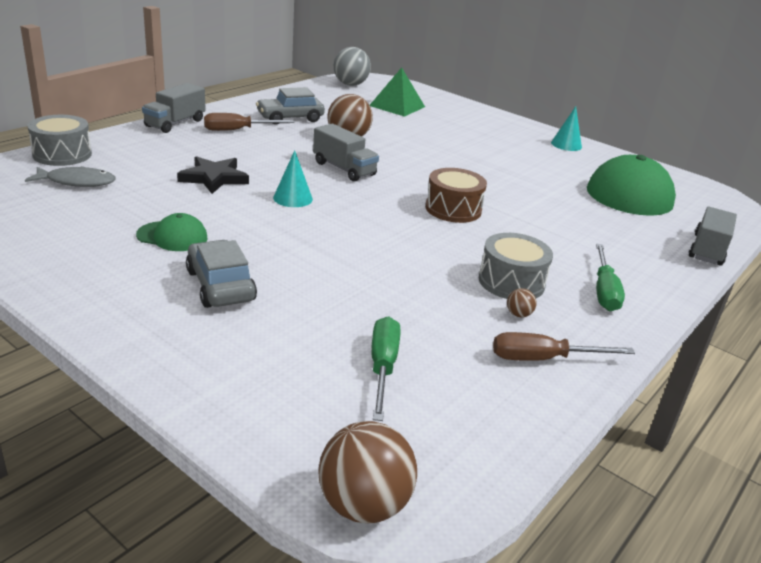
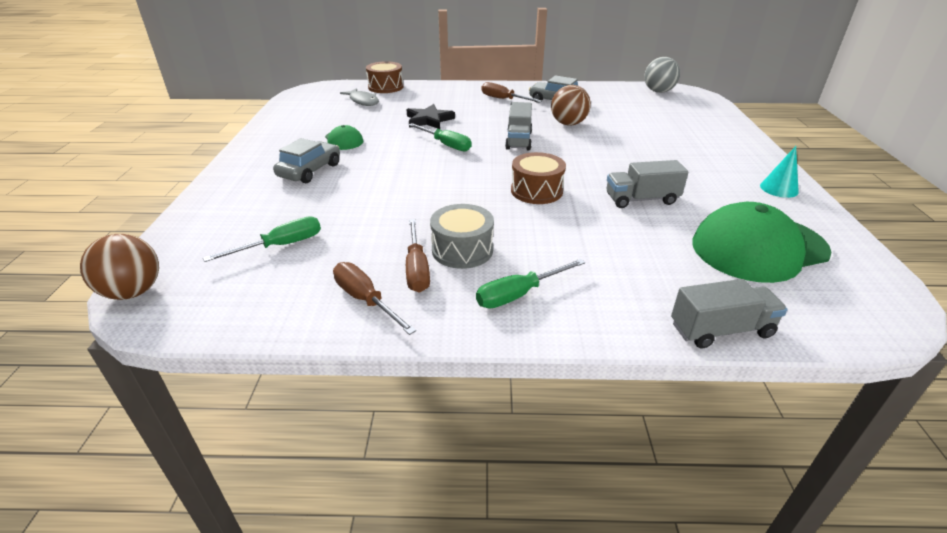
camera: 55 degrees right, 5 degrees up
(62, 154) = (385, 87): grey drum -> brown drum
(175, 123) = (475, 86): grey truck -> grey truck (641, 199)
(293, 198) = (446, 145): turquoise cone -> green screwdriver
(397, 106) = (664, 114): green pyramid -> none
(518, 314) = (417, 269): brown ball -> brown screwdriver

